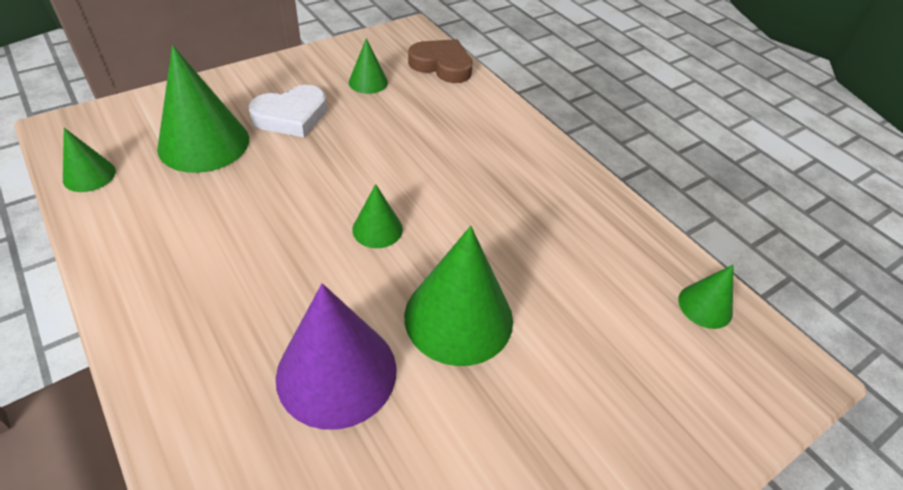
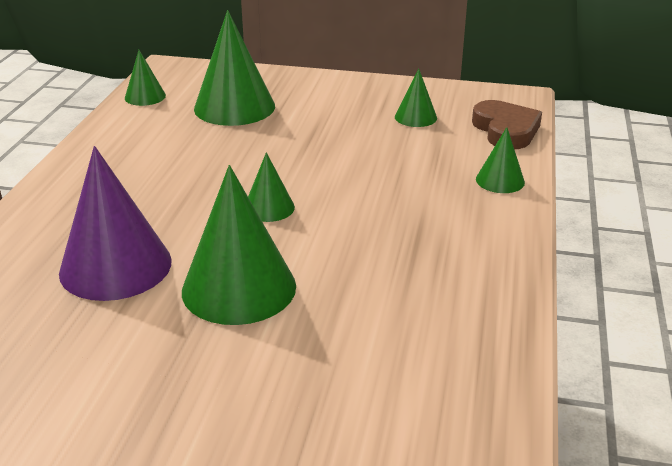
camera: 50 degrees right, 15 degrees down
(291, 116) = (318, 115): white heart -> none
(705, 306) = (471, 417): green cone -> green cone (500, 180)

